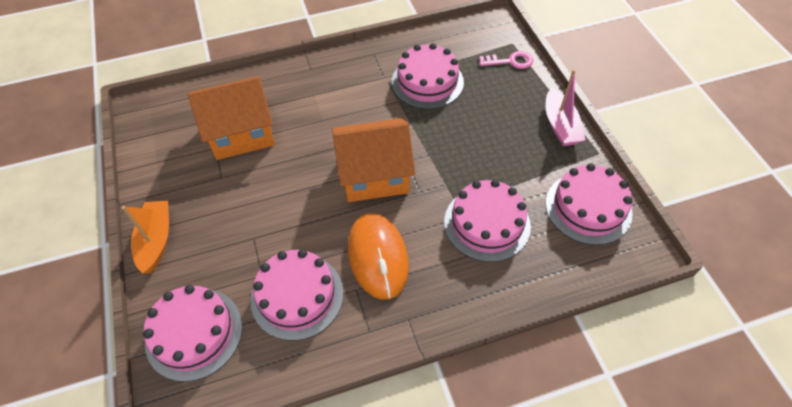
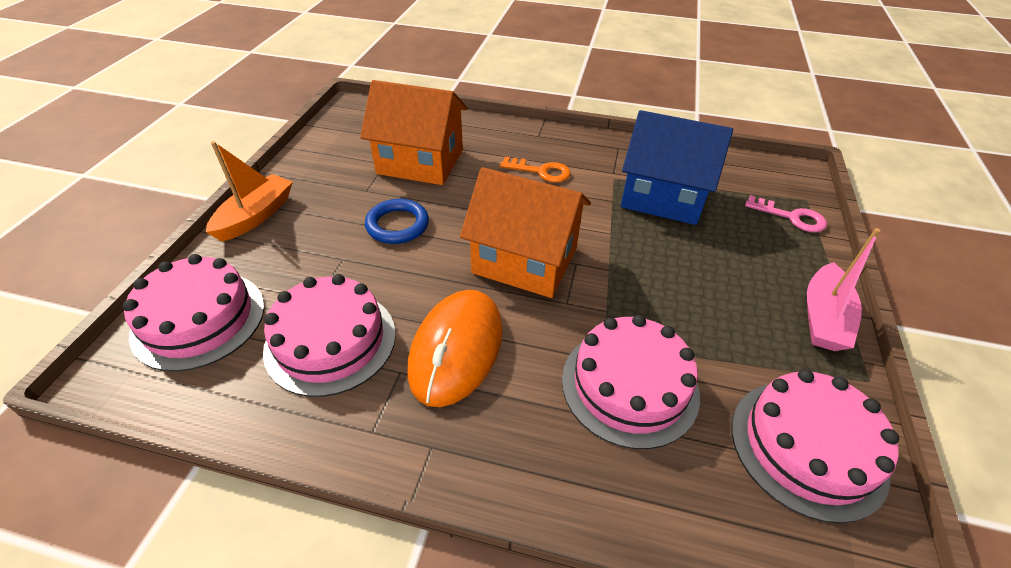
camera: 30 degrees right, 10 degrees down
(269, 193) = (397, 225): none -> blue ring
(335, 100) = (541, 171): none -> orange key
(427, 82) = (663, 196): pink cake -> blue house

